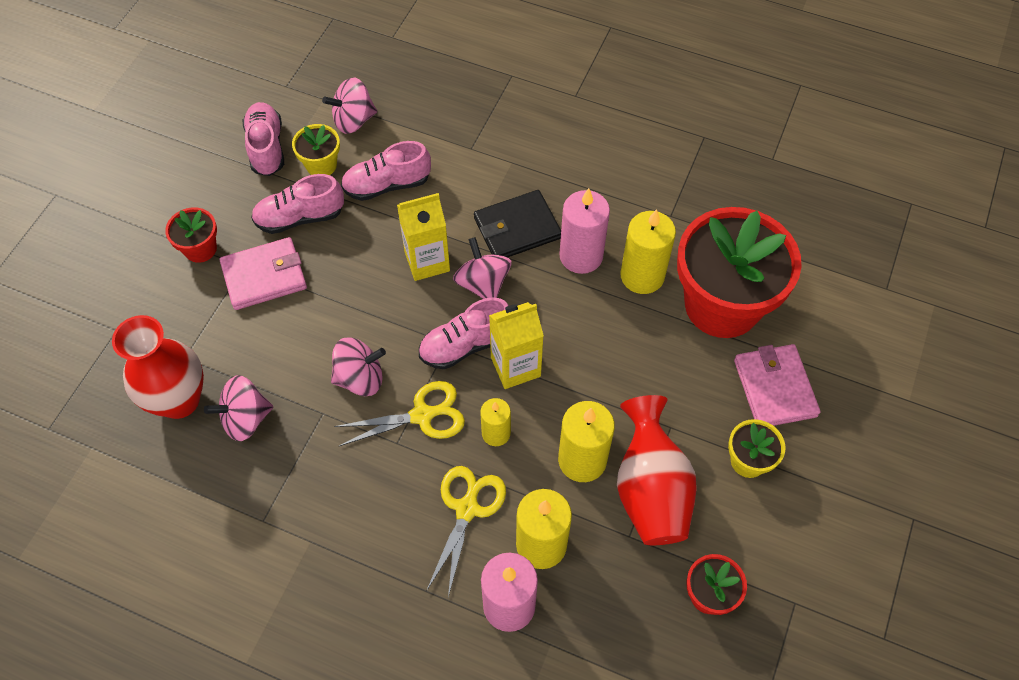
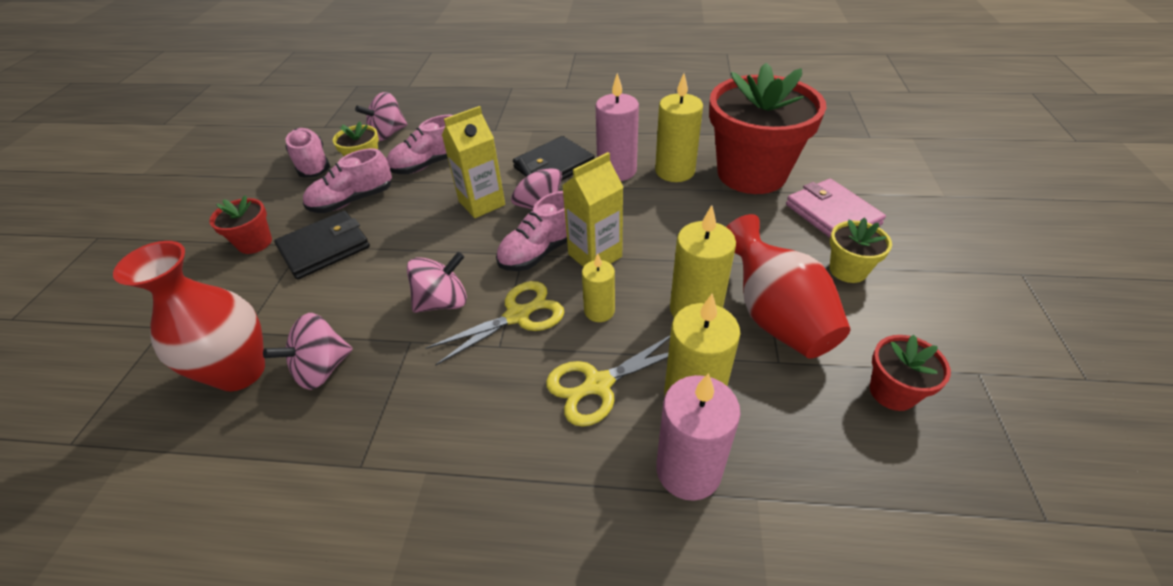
camera: 15 degrees left, 15 degrees down
(264, 276) = (324, 248): pink wallet -> black wallet
(467, 508) = (598, 385): yellow scissors -> yellow scissors turned 120 degrees counterclockwise

